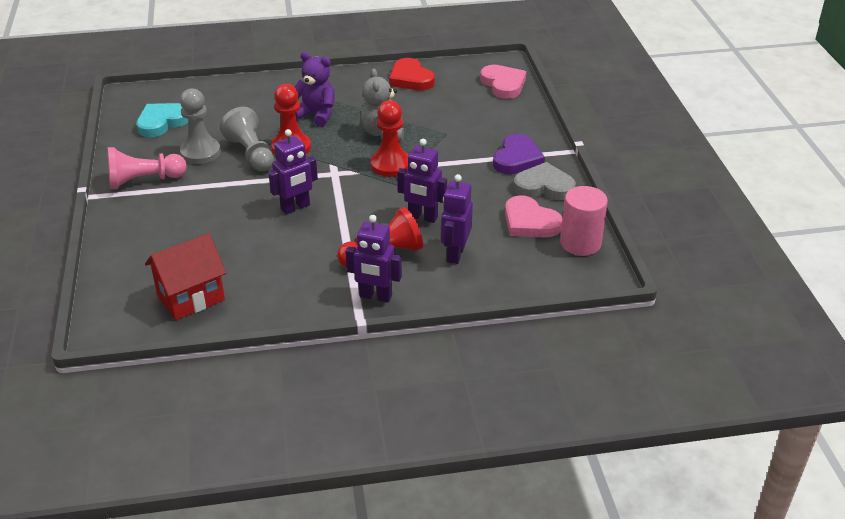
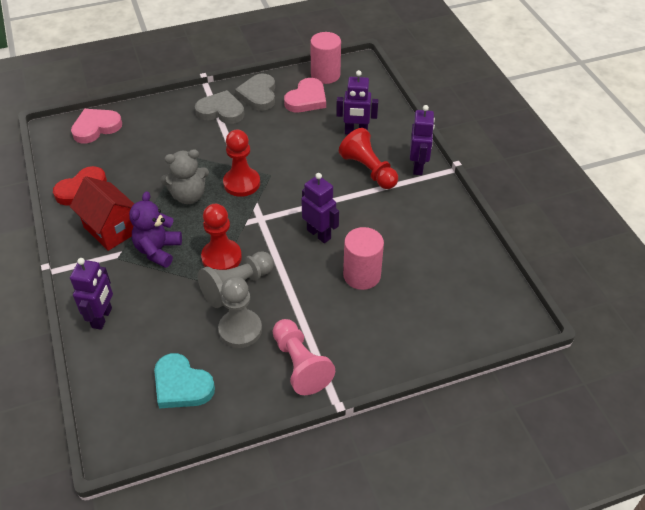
camera: 100 degrees left, 10 degrees up
(191, 298) = (460, 274): red house -> red house (111, 229)
(226, 228) = (362, 275): none -> pink cylinder
(422, 217) = (314, 154): purple robot -> purple robot (102, 318)
(517, 159) = (221, 111): purple heart -> grey heart

